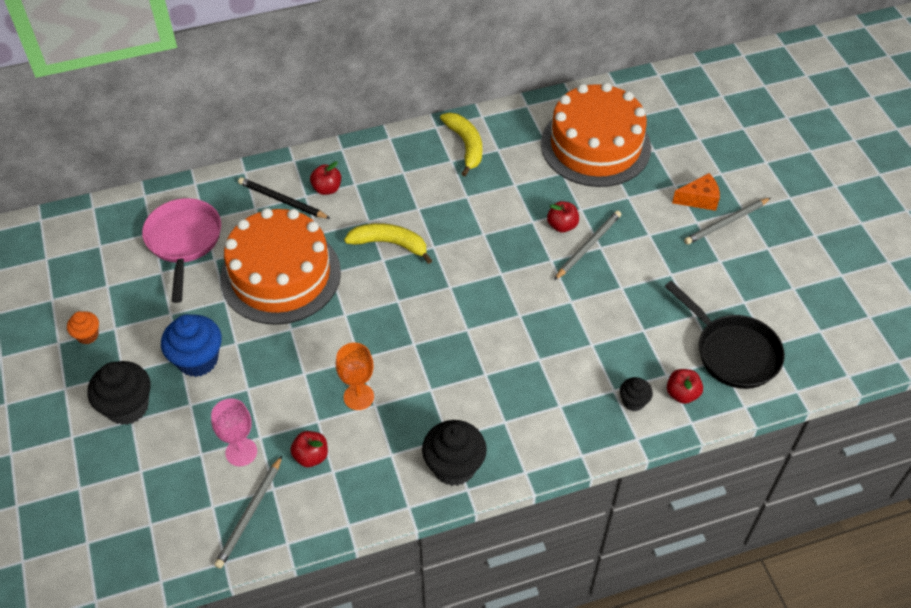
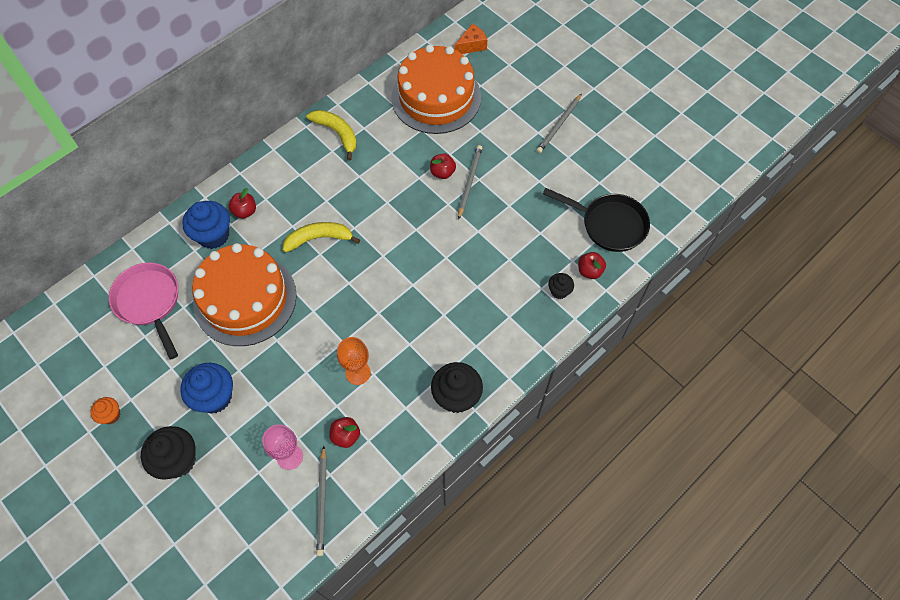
camera: 25 degrees left, 10 degrees up
(282, 200) = (213, 235): black pencil -> blue cupcake
(699, 199) = (531, 113): orange cheese -> orange cheese (471, 45)

